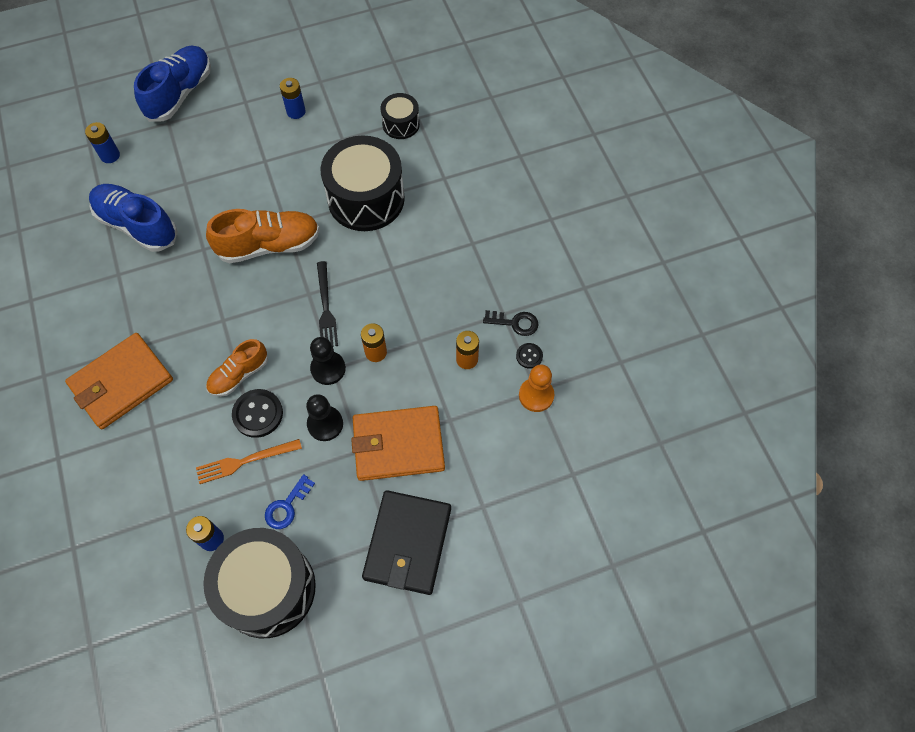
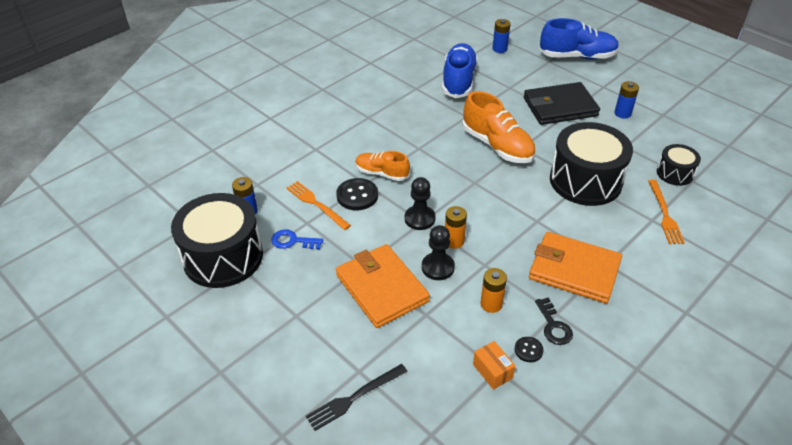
camera: 65 degrees right, 20 degrees down
(121, 383) = (338, 122): orange wallet -> orange wallet (574, 270)
(325, 424) = (372, 236): black pawn -> black pawn (438, 267)
(326, 307) = (470, 196): black fork -> black fork (354, 397)
(408, 543) = (298, 329): black wallet -> black wallet (560, 107)
(443, 164) = (664, 214): none -> orange fork
(536, 395) = (492, 371): orange pawn -> orange box

